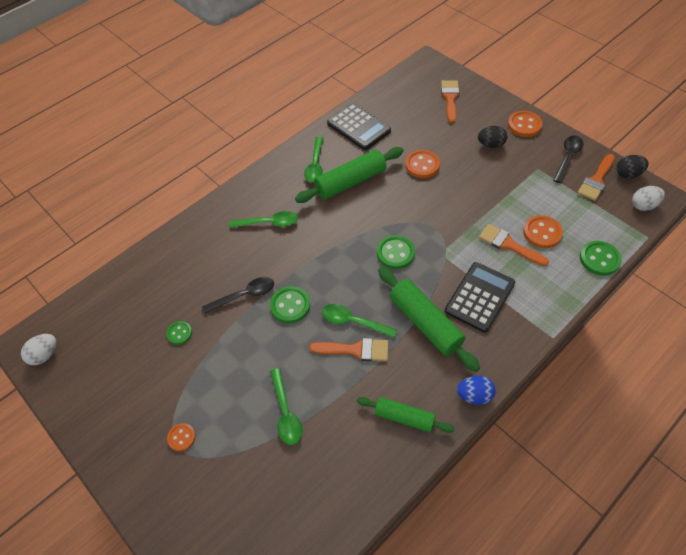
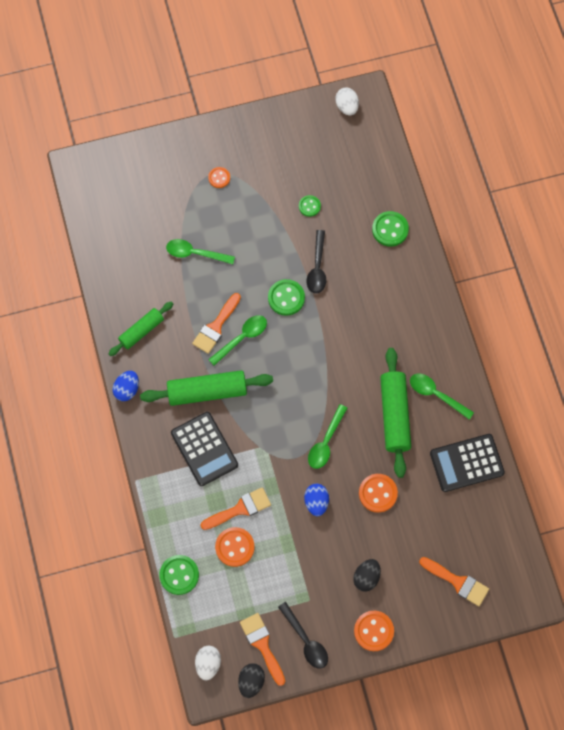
camera: 115 degrees right, 15 degrees up
(268, 223) = (386, 320): green spoon -> green spoon (326, 442)
(395, 253) = (288, 408): green button -> green button (390, 229)
(460, 198) = (316, 502): none -> blue egg

